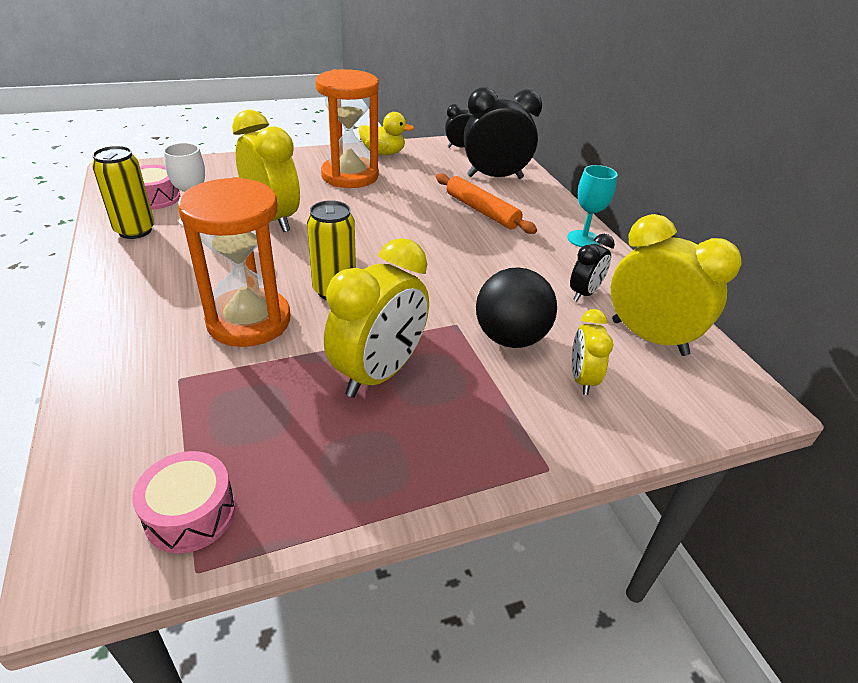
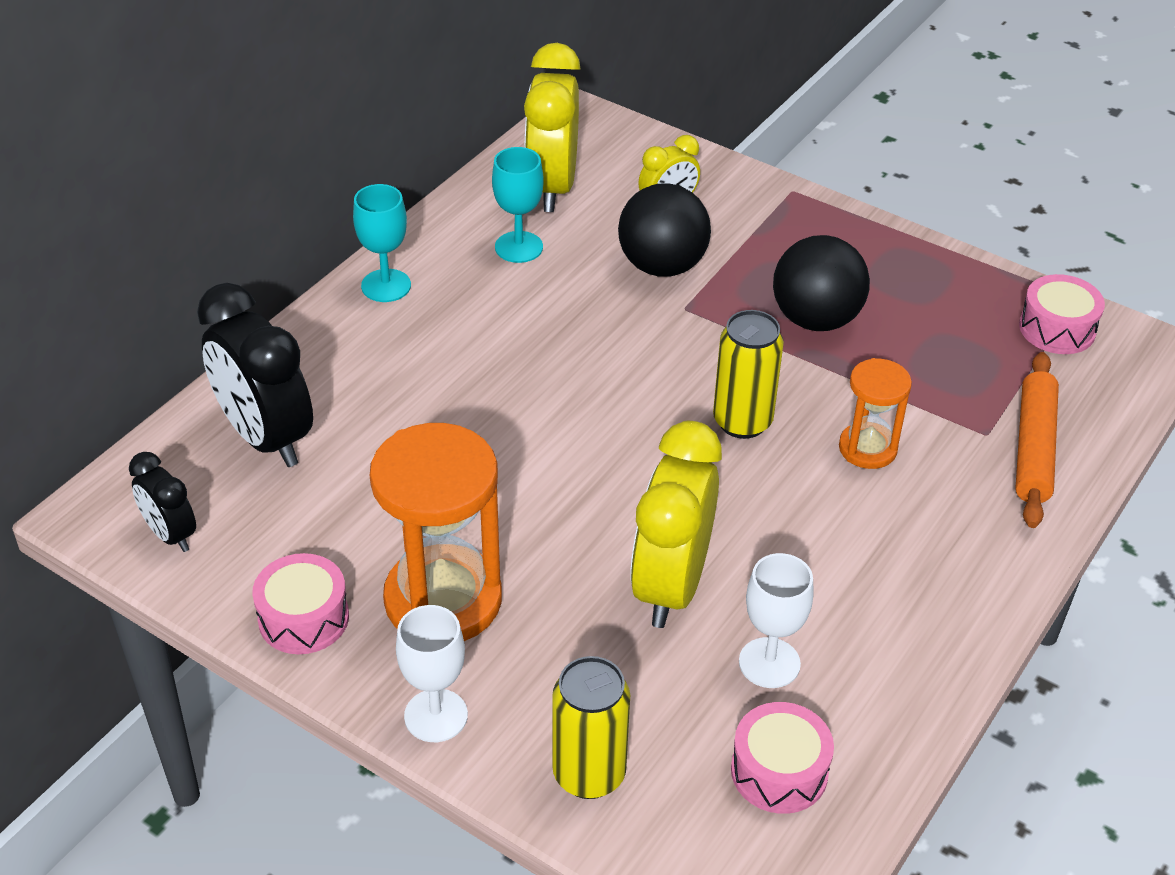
camera: 125 degrees left, 5 degrees up
(135, 231) = (869, 701): yellow can -> yellow can (589, 774)
(249, 321) = (867, 448): orange hourglass -> orange hourglass, size x0.55
(301, 156) = (436, 715): none -> white goblet
(379, 374) = (815, 319): yellow clock -> black ball
(383, 153) = (303, 618): yellow duck -> pink drum
(481, 211) = (404, 400): orange rolling pin -> orange rolling pin (1033, 448)
(584, 293) = (519, 247): black clock -> turquoise goblet

